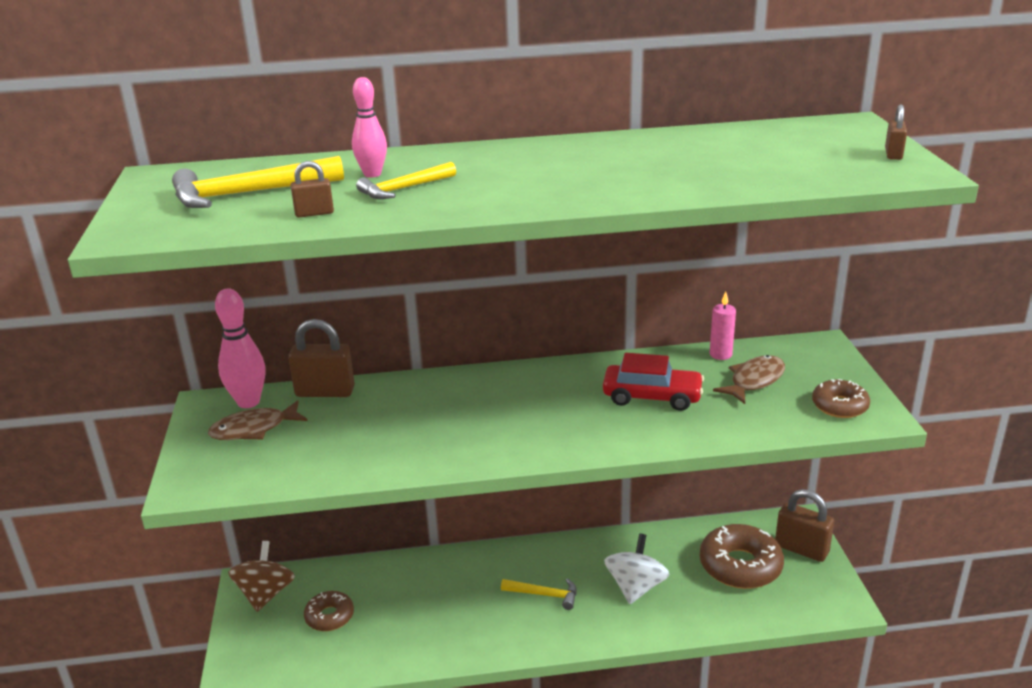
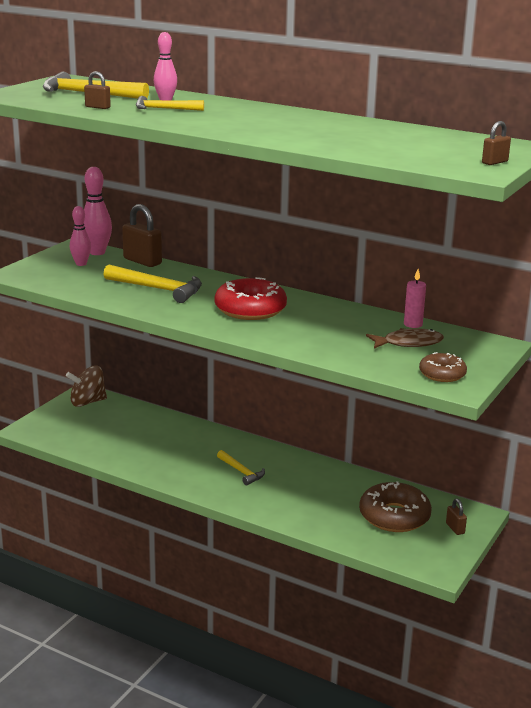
camera: 35 degrees right, 5 degrees down
(253, 429) = (81, 264): brown fish -> pink bowling pin
(265, 594) = (87, 402): brown spinning top -> brown spinning top turned 150 degrees counterclockwise
(329, 616) = (107, 426): brown donut -> none
(405, 426) = (158, 289): none -> yellow hammer
(547, 408) = (250, 309): none -> red donut
(635, 587) = (305, 494): white spinning top -> none
(652, 396) = (324, 327): red car -> none
(801, 549) = (455, 528): brown padlock -> brown padlock, size x0.52

